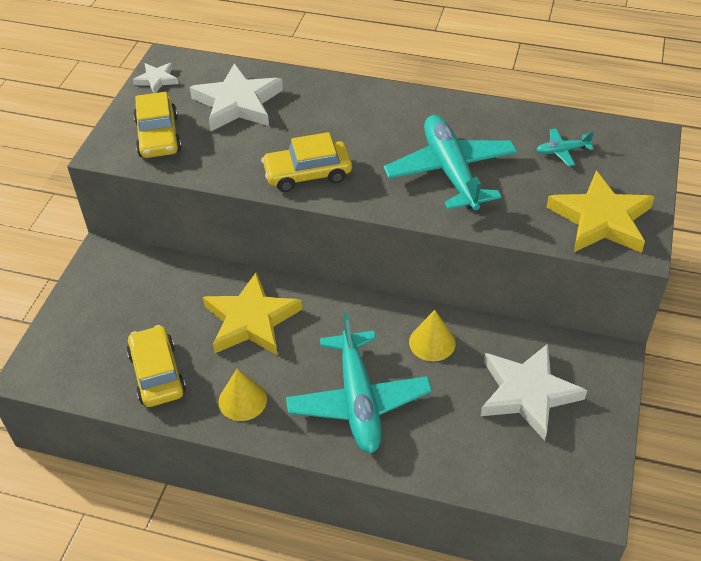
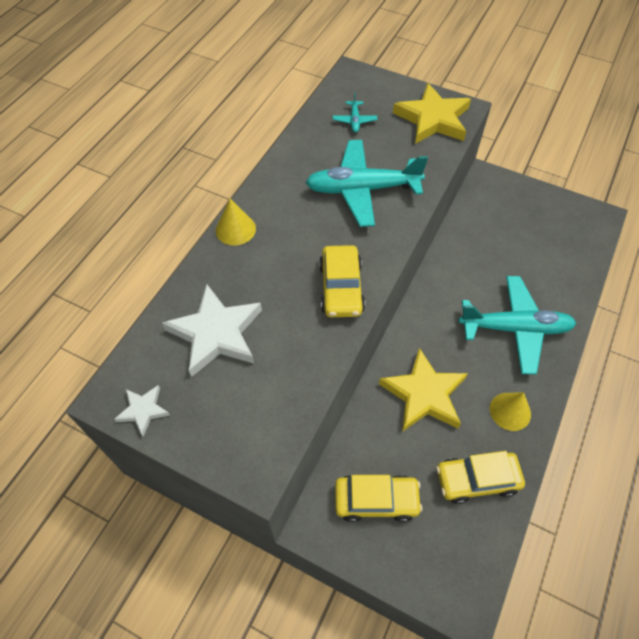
camera: 80 degrees left, 10 degrees up
(158, 136) = (247, 415): yellow car -> yellow car (376, 500)
(432, 342) = (463, 271): yellow cone -> yellow cone (235, 229)
(527, 393) = (513, 227): white star -> none

